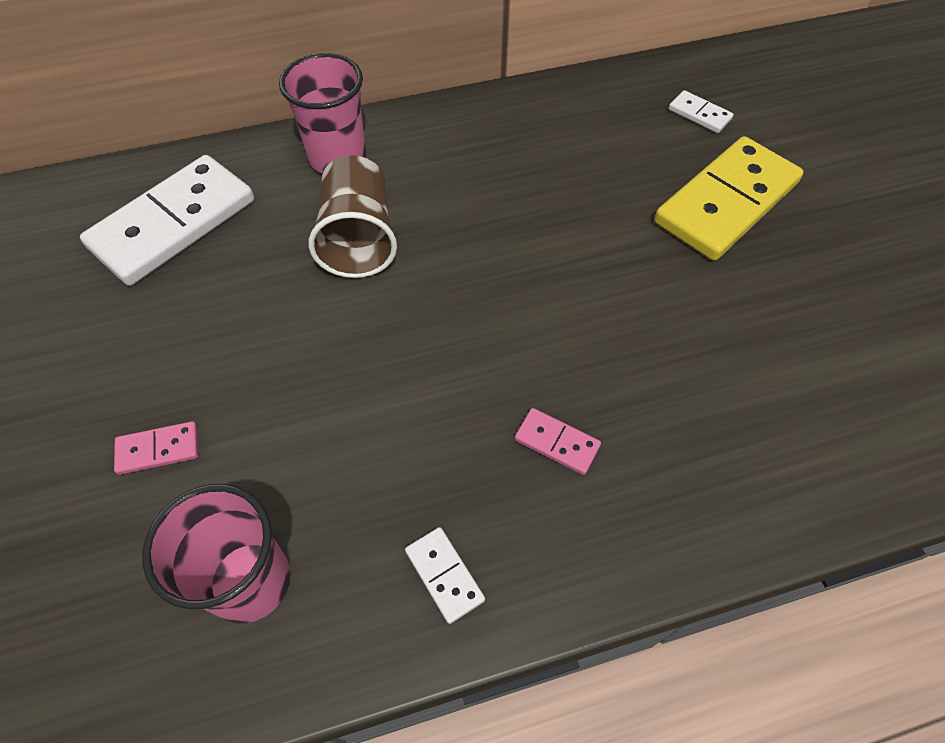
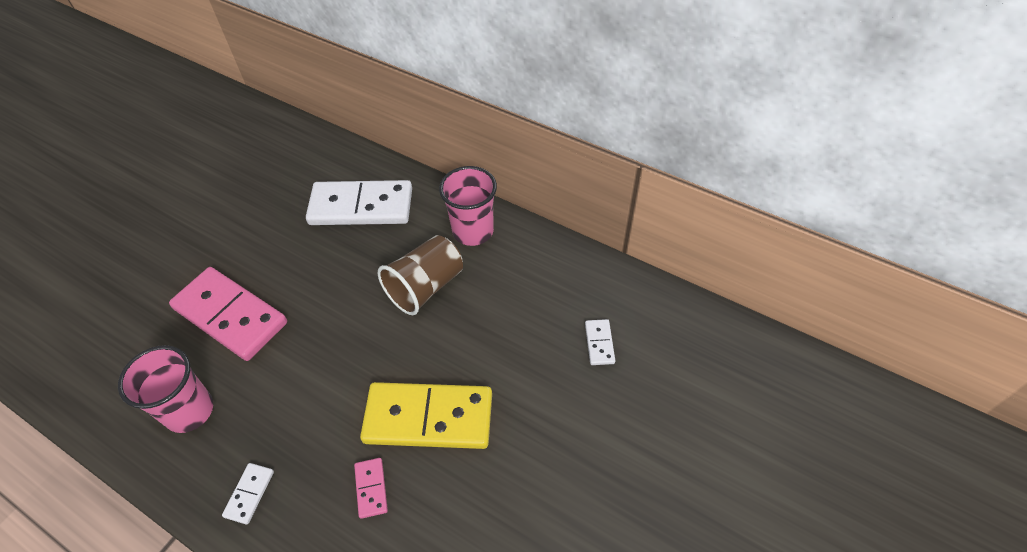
camera: 50 degrees right, 5 degrees down
(158, 450) = (230, 316): pink domino -> pink domino, size x2.37
(699, 114) = (717, 381): white domino -> white domino (599, 343)
(726, 203) = (650, 453): yellow domino -> yellow domino (428, 418)

